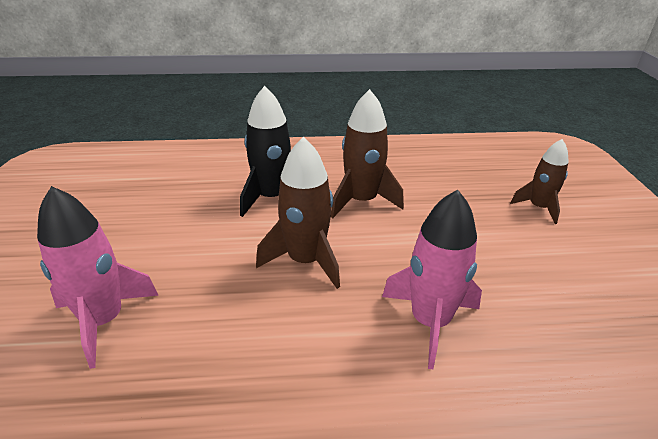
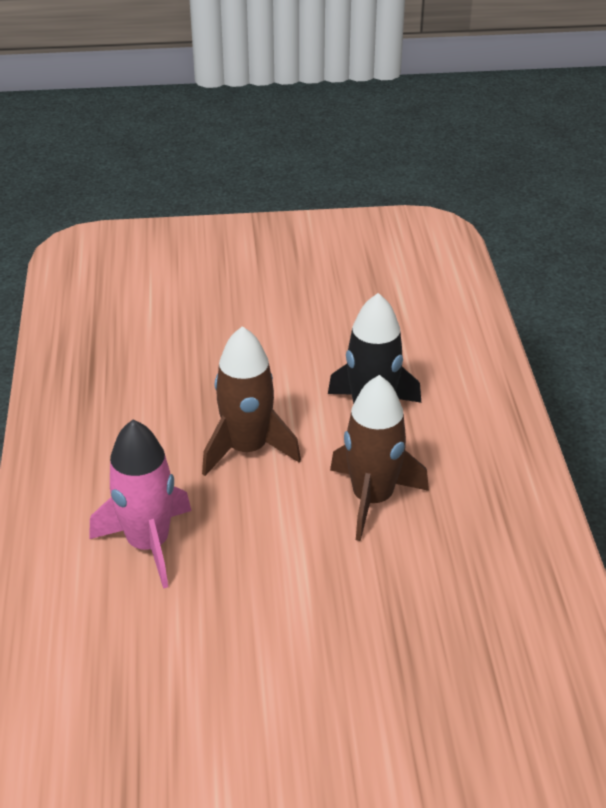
camera: 90 degrees right, 5 degrees up
(103, 320) = (170, 330): pink rocket -> none
(539, 207) = (375, 706): brown rocket -> none

